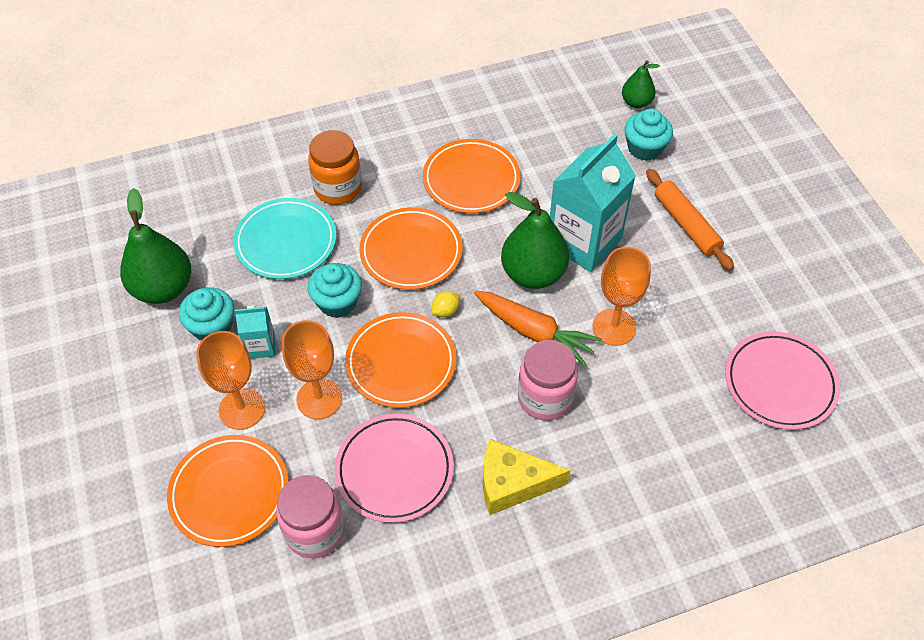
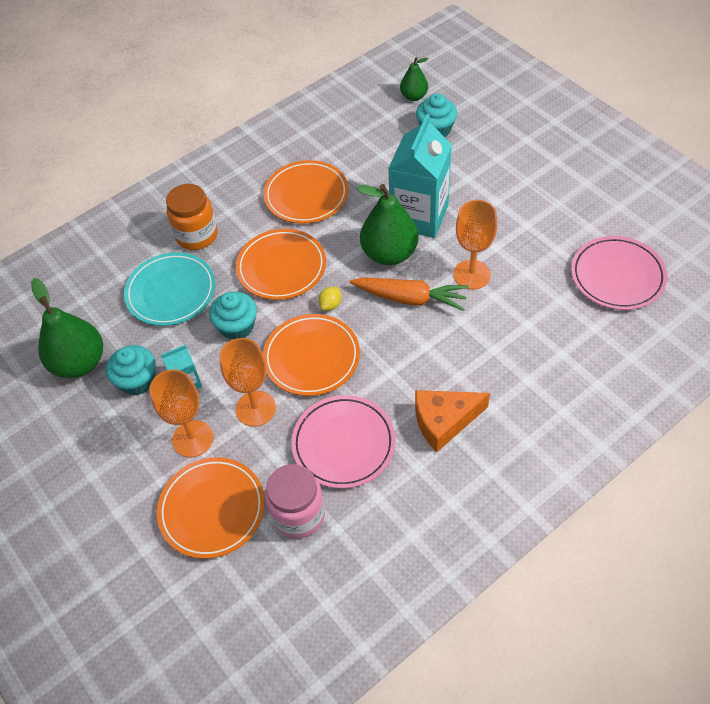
camera: 15 degrees left, 0 degrees up
(512, 484) = (444, 421): yellow cheese -> orange cheese
(545, 398) = (441, 346): pink jar -> none
(686, 225) = (494, 179): orange rolling pin -> none

